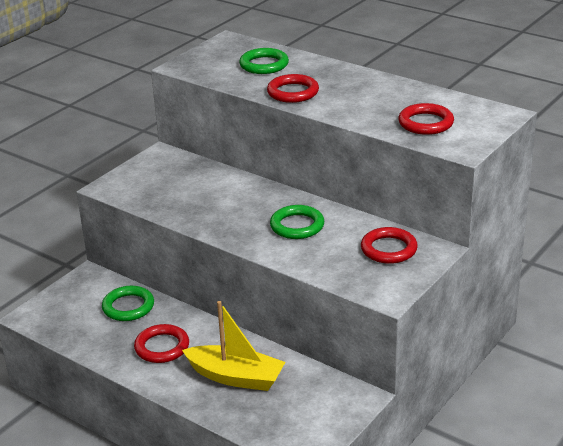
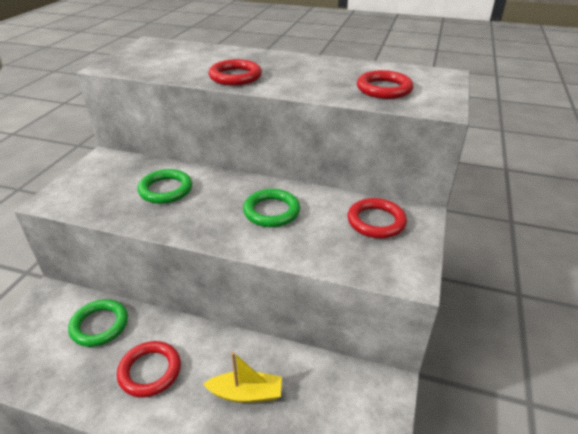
camera: 20 degrees left, 5 degrees up
(236, 377) = (246, 393): yellow boat -> yellow boat, size x0.65
(264, 65) = (194, 58): green ring -> green ring (166, 190)

